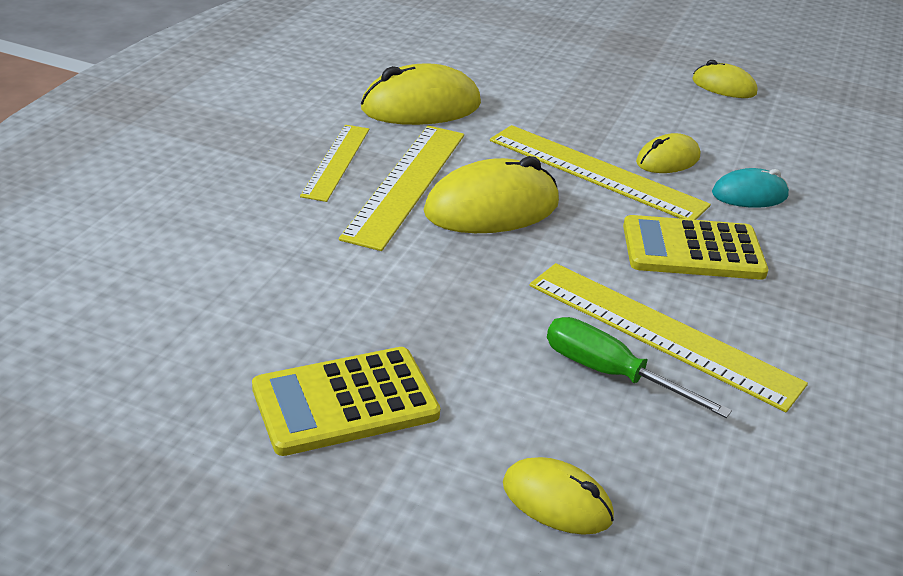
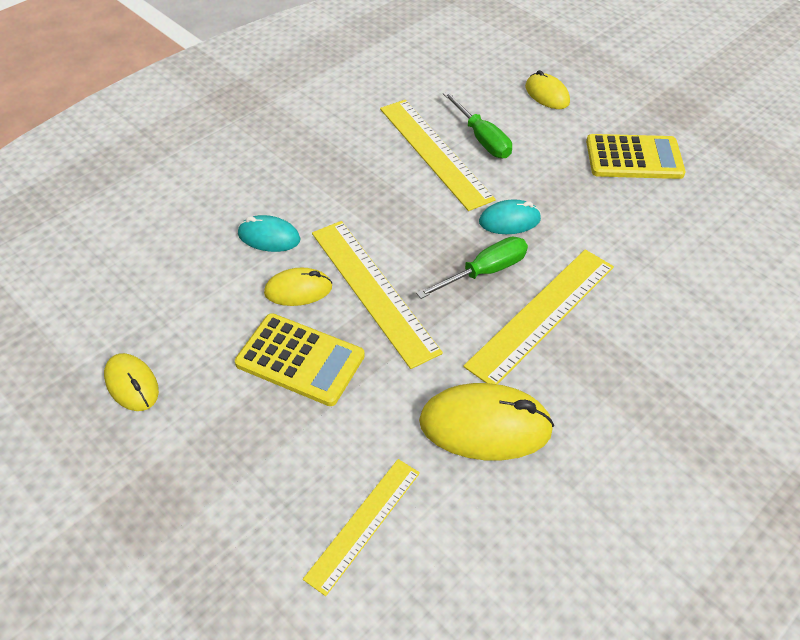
camera: 155 degrees left, 15 degrees up
(336, 161) = (595, 357): yellow ruler -> yellow ruler (363, 524)
(491, 208) = (484, 272): yellow mouse -> green screwdriver
(495, 266) = (509, 221): none -> turquoise mouse
(692, 250) = (362, 201): yellow calculator -> yellow calculator (300, 360)

